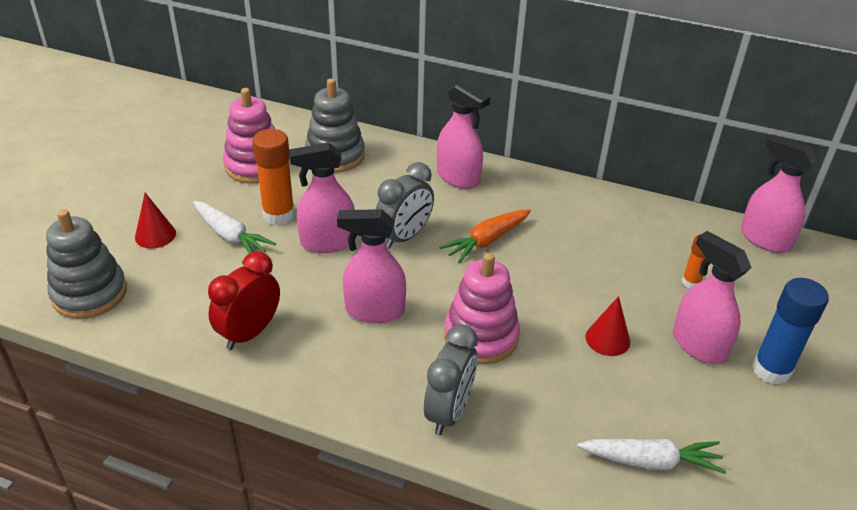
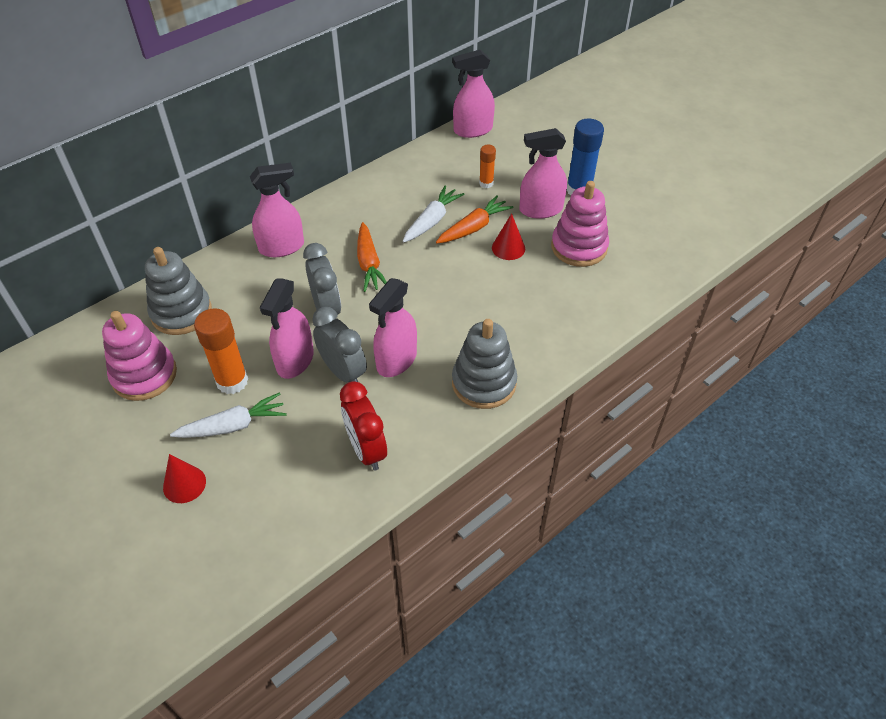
camera: 60 degrees left, 10 degrees up
(89, 293) = (229, 559): grey stacking toy -> grey stacking toy (484, 383)
(449, 412) = (521, 358): grey clock -> grey clock (343, 372)
(481, 336) = (463, 311): pink stacking toy -> pink stacking toy (579, 247)
(612, 298) = (474, 227): none -> orange carrot
(651, 461) = (614, 278): white carrot -> white carrot (432, 220)

